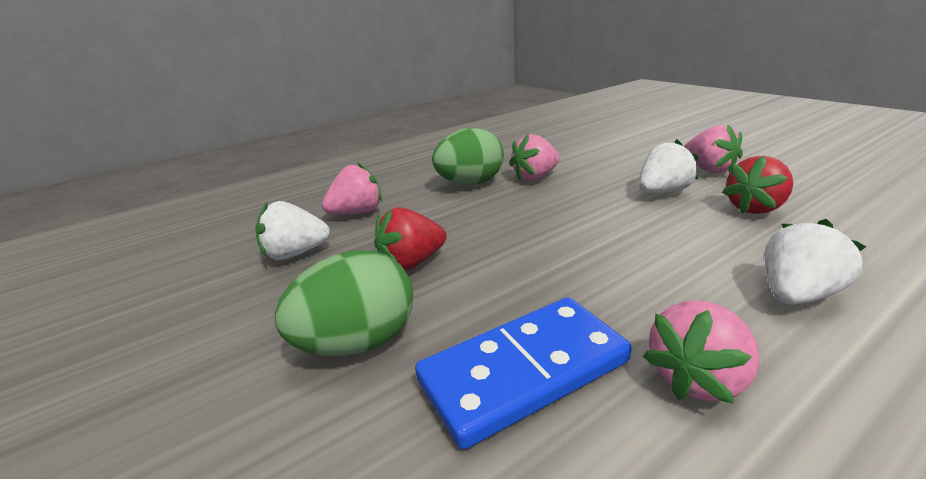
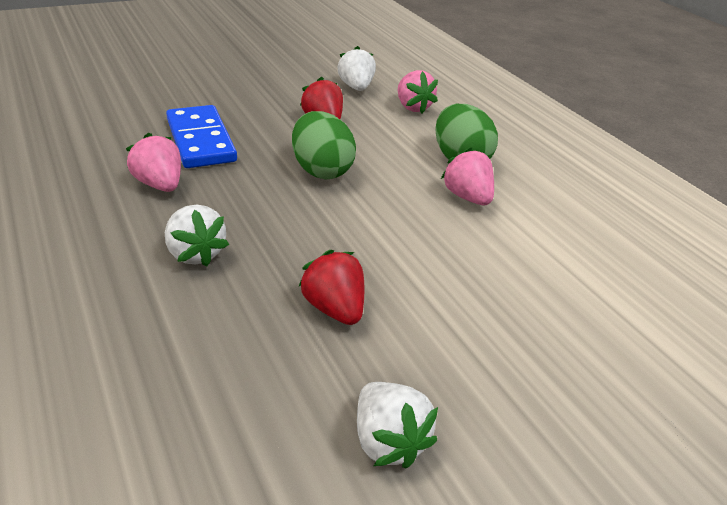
camera: 90 degrees right, 10 degrees up
(358, 342) = (252, 103): green egg -> green egg (321, 170)
(662, 192) = (398, 263): white strawberry -> white strawberry (388, 440)
(708, 169) = (457, 328): pink strawberry -> none

